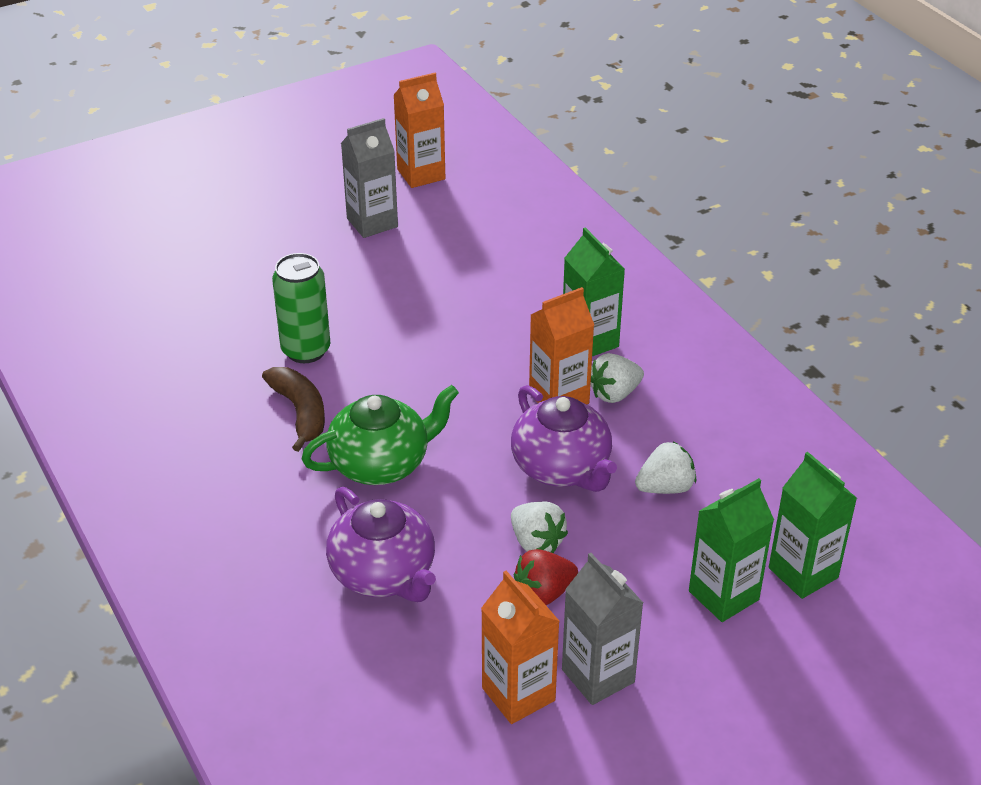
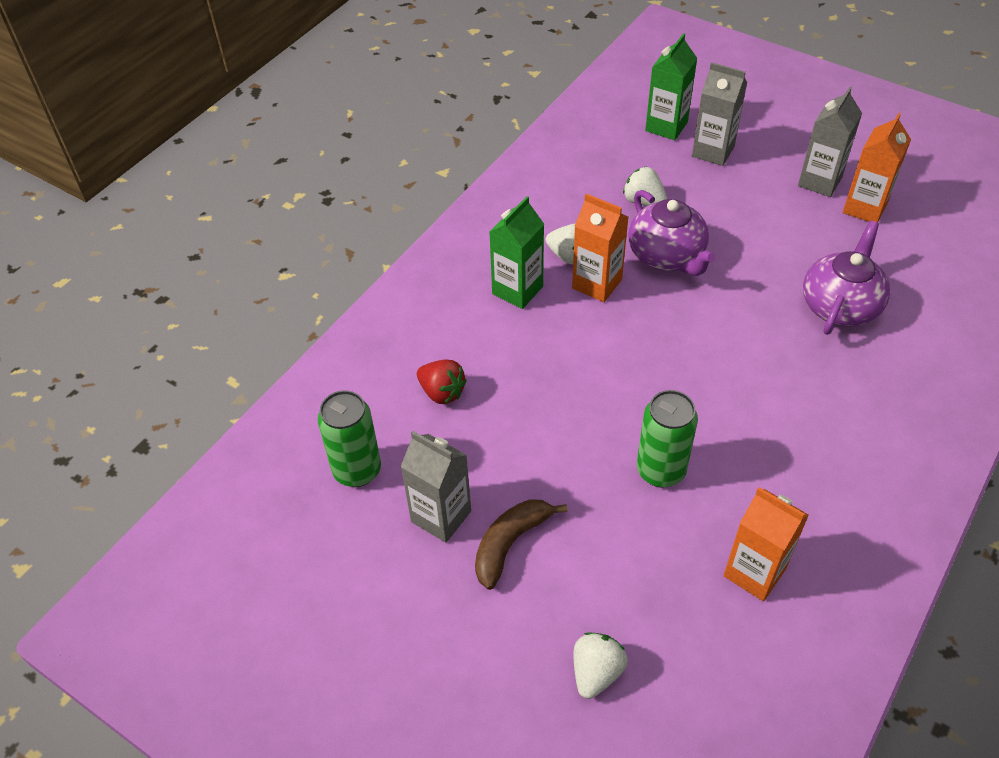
camera: 115 degrees left, 10 degrees up
(300, 412) = (735, 434): brown banana -> brown banana (510, 543)
(381, 463) = (745, 355): green teapot -> none
(421, 174) = (331, 515): orange carton -> orange carton (754, 572)
(452, 195) = (357, 470): none -> green can
(536, 542) = (745, 243): white strawberry -> white strawberry (596, 672)
(544, 593) = (782, 225): red strawberry -> red strawberry (442, 392)
(562, 468) = (667, 256): purple teapot -> purple teapot turned 120 degrees clockwise
(723, 595) = (713, 151): green carton -> grey carton

